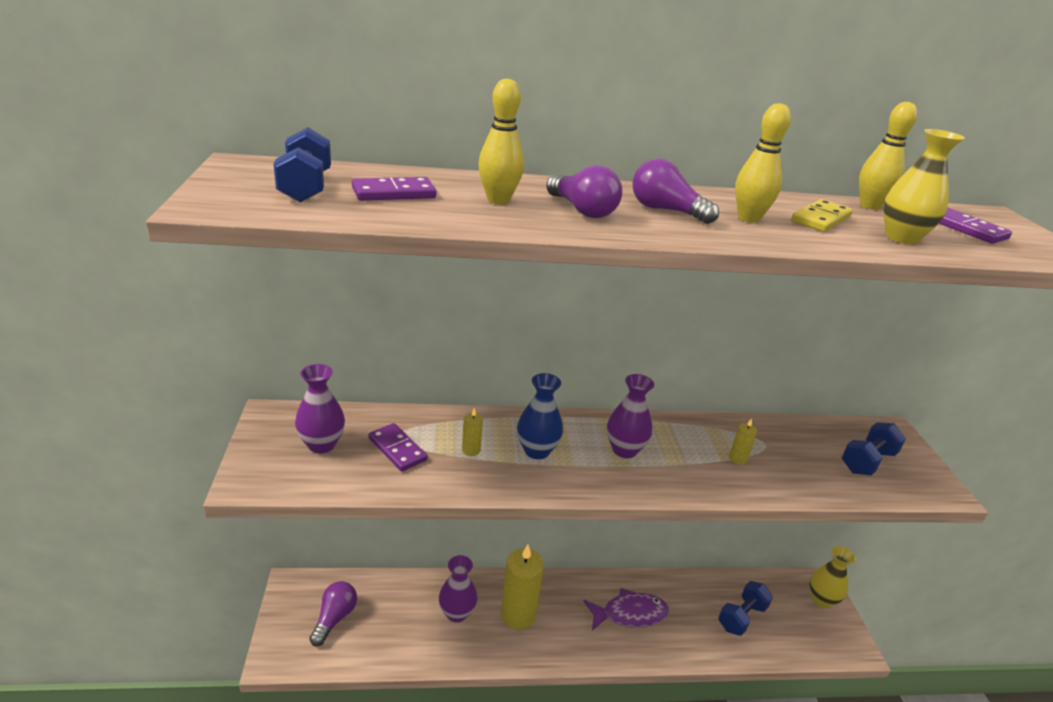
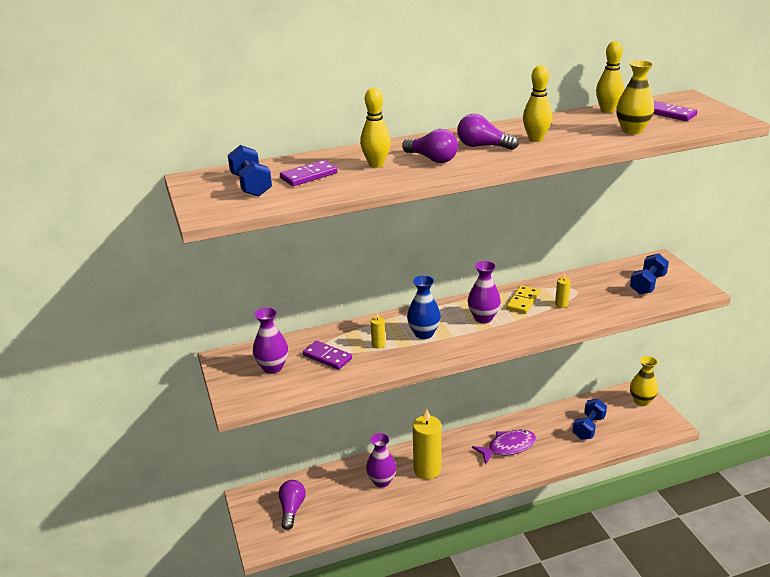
camera: 10 degrees left, 0 degrees up
(821, 219) = (580, 128): yellow domino -> yellow domino (523, 301)

